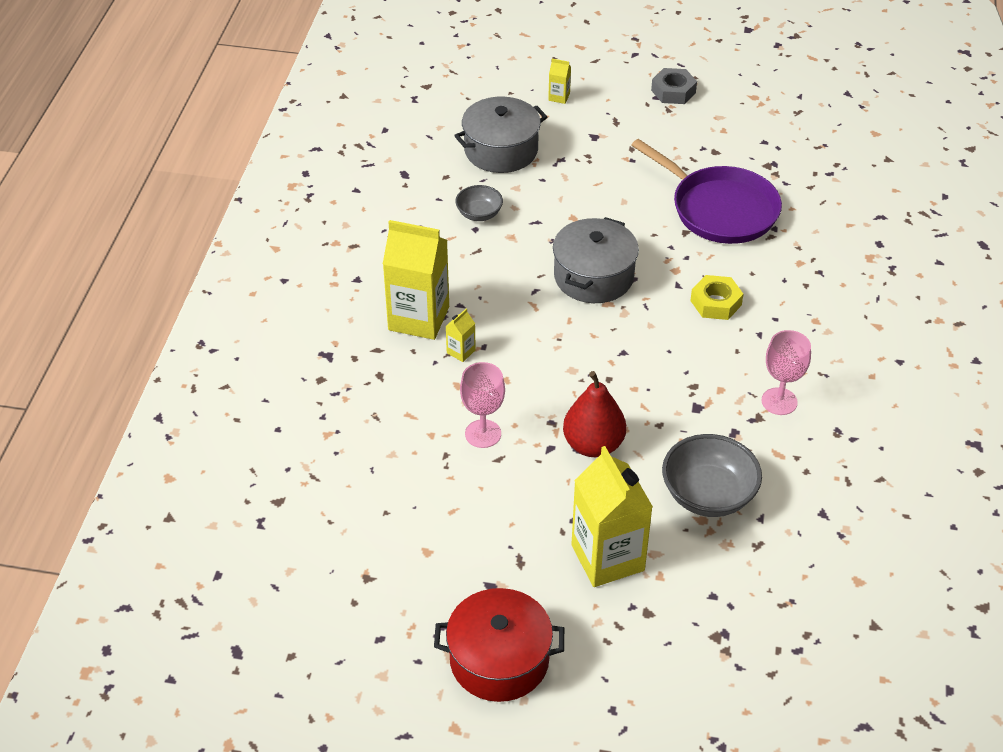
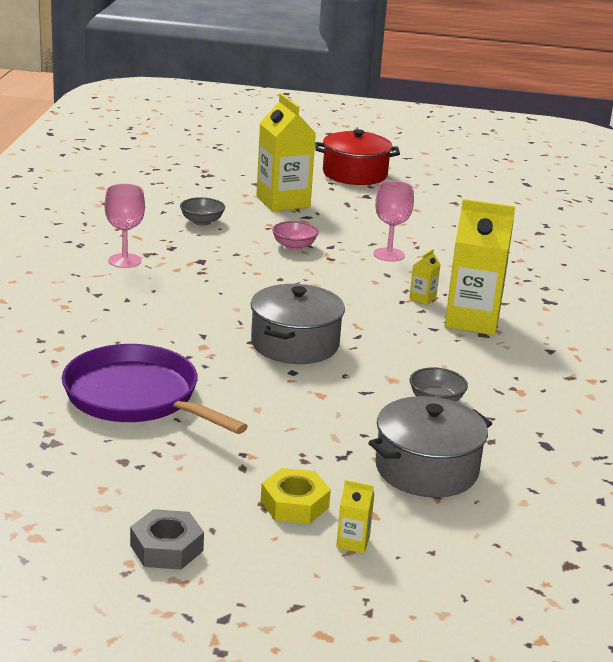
camera: 175 degrees right, 20 degrees down
(593, 445) = (294, 246): red pear -> pink bowl
(708, 495) = (202, 222): grey bowl -> grey bowl, size x0.57
(715, 303) = (165, 321): yellow nut -> yellow nut (294, 504)

